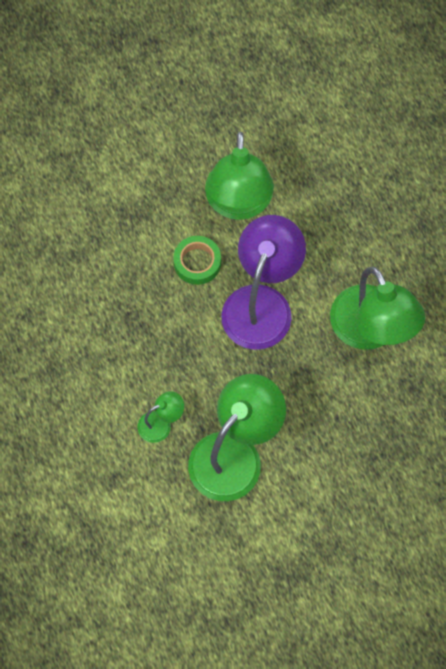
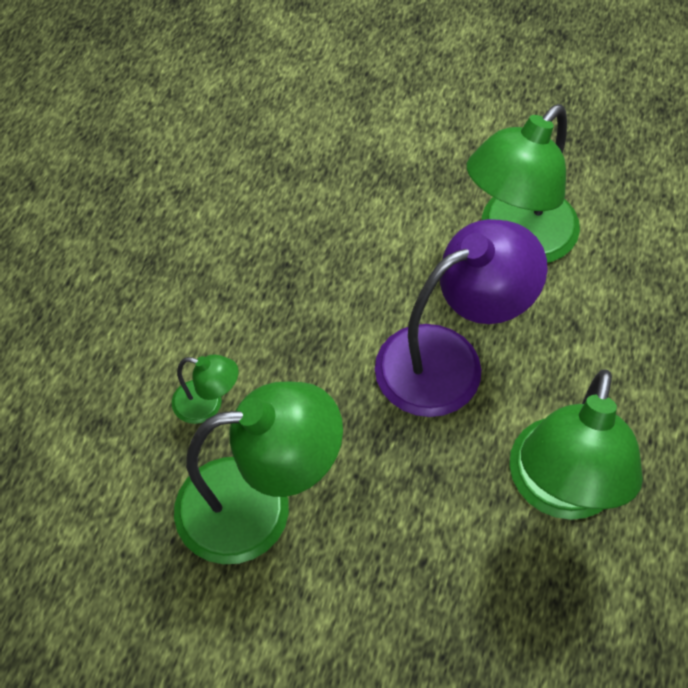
camera: 40 degrees right, 10 degrees down
(197, 262) = (412, 266): green tape -> none

